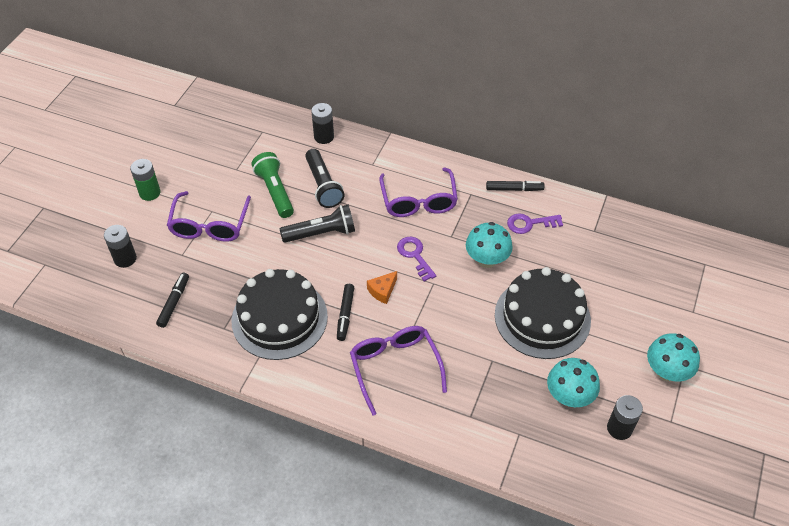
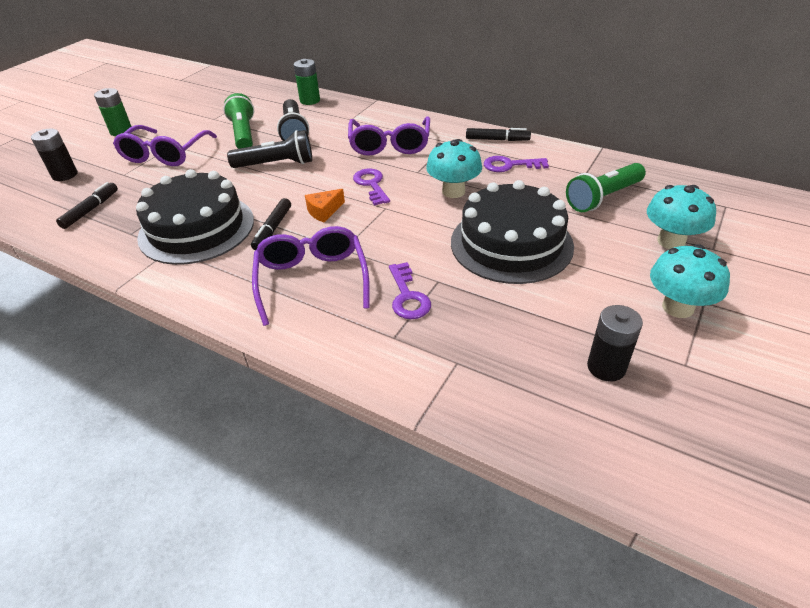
camera: 10 degrees right, 10 degrees down
(324, 137) = (310, 100): black battery -> green battery
(472, 378) = (408, 296): none -> purple key
(569, 396) = (535, 325): turquoise mushroom -> turquoise mushroom (671, 241)
(610, 260) = (603, 197): none -> green flashlight

